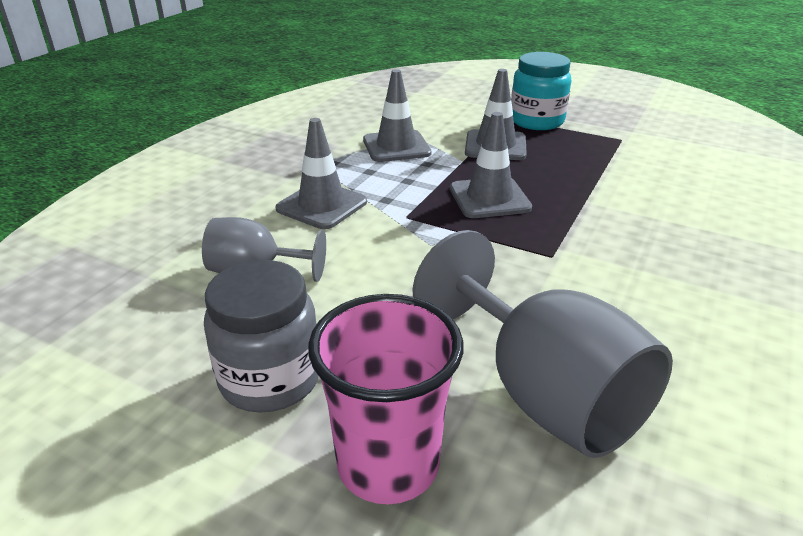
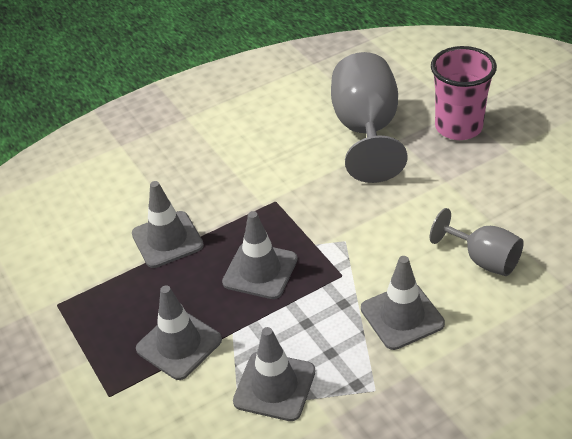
camera: 145 degrees left, 10 degrees up
(270, 379) = (498, 180): grey jar -> none
(536, 121) = (89, 374): turquoise jar -> none
(608, 194) = (167, 239): none -> grey traffic cone

